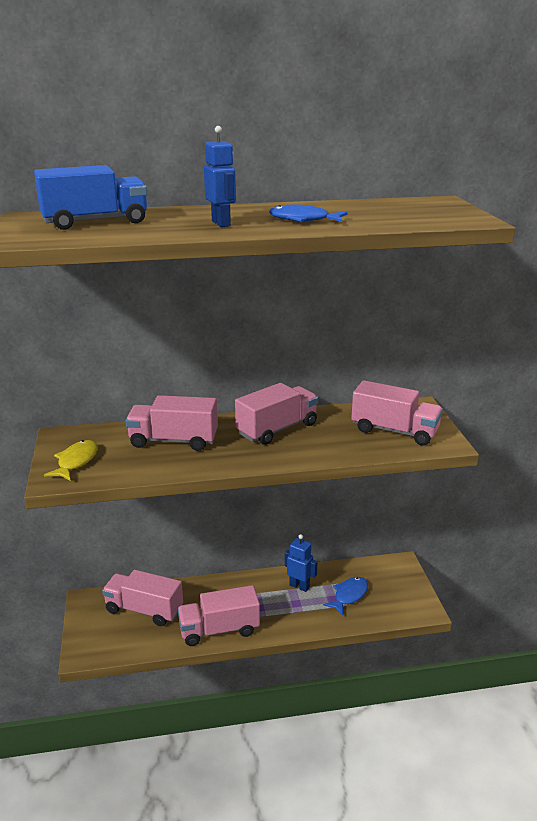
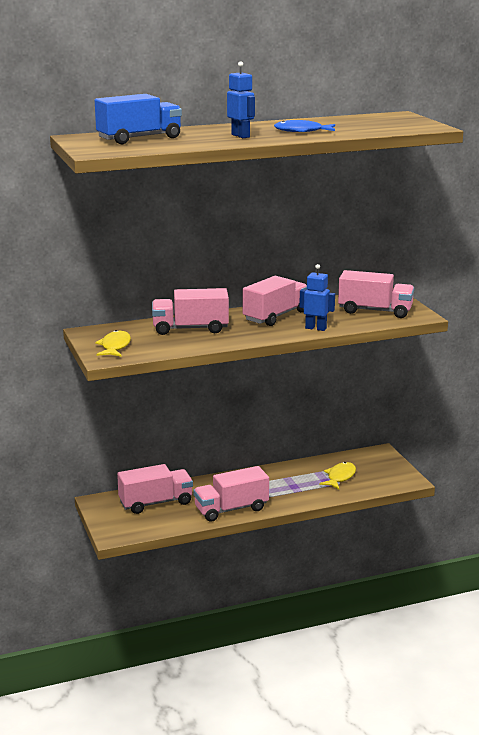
camera: 10 degrees left, 5 degrees down
(144, 610) = (156, 503): pink truck -> pink truck turned 150 degrees clockwise
(299, 586) = (293, 475): blue robot -> blue robot (316, 328)
(349, 595) = (340, 477): blue fish -> yellow fish

